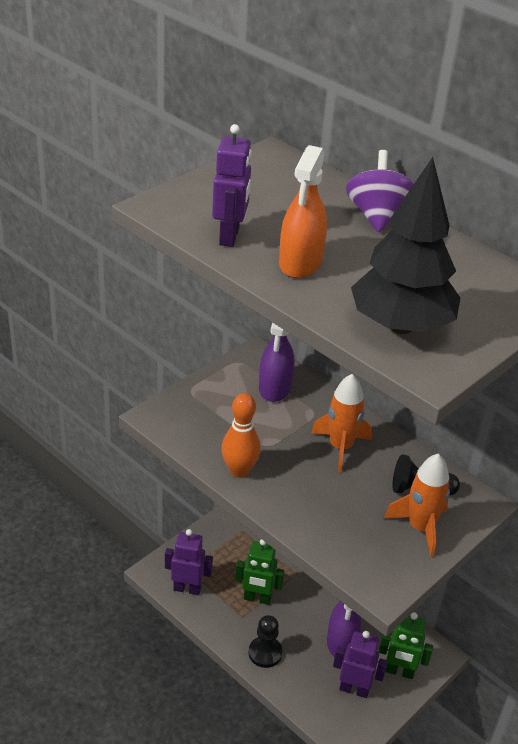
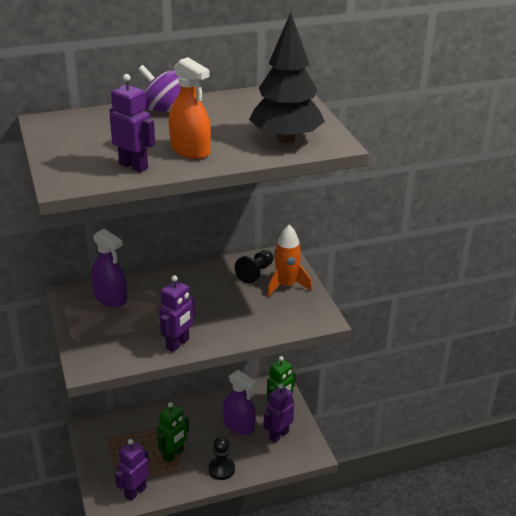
camera: 60 degrees left, 5 degrees down
(239, 470) = (178, 344): orange bowling pin -> purple robot
(340, 447) = (193, 290): orange rocket -> none

